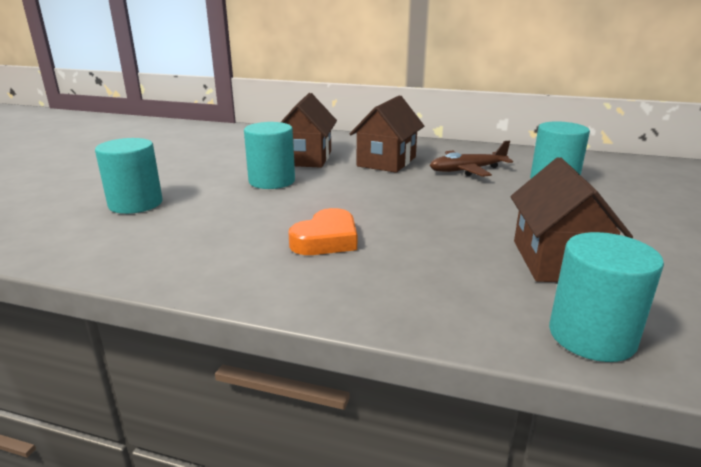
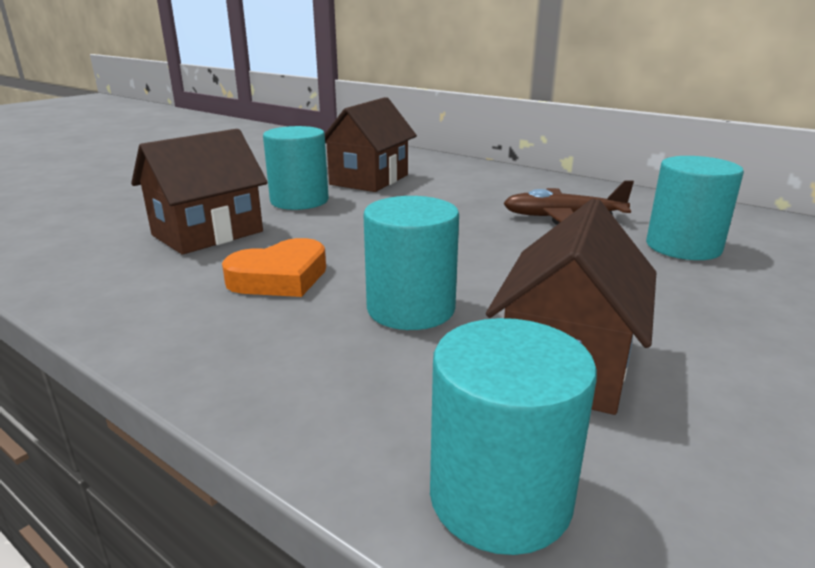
camera: 20 degrees right, 0 degrees up
(136, 204) = (132, 207): turquoise cylinder -> turquoise cylinder (411, 309)
(386, 161) = (464, 194): brown house -> brown house (207, 233)

